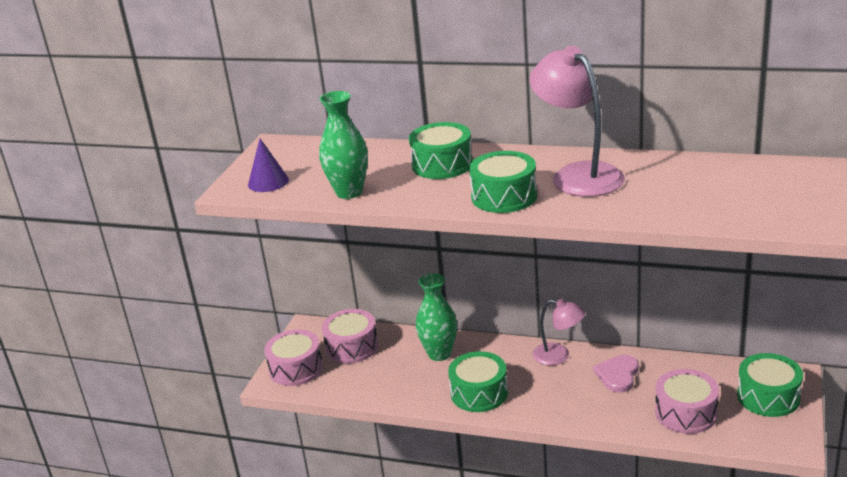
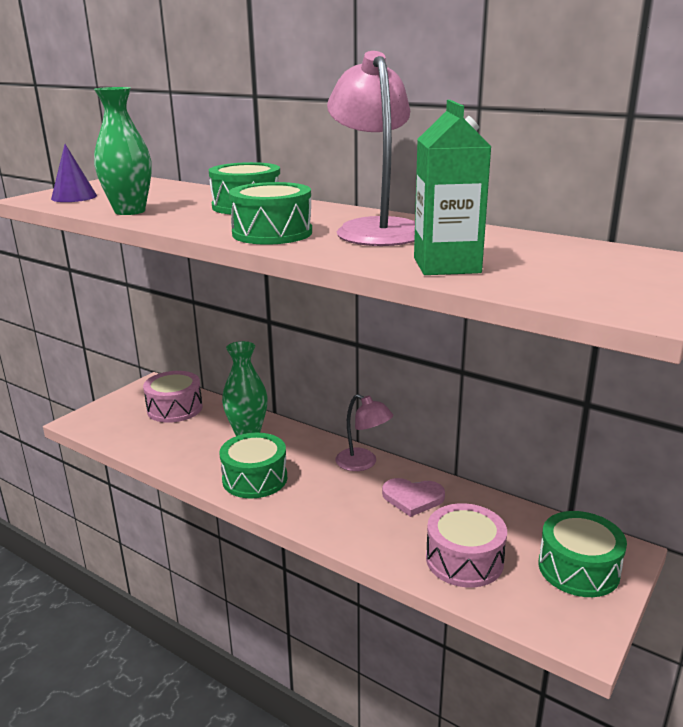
camera: 15 degrees right, 5 degrees down
(296, 368) = (110, 415): pink drum -> none
(618, 375) = (412, 498): pink heart -> pink heart turned 120 degrees counterclockwise
(667, 207) = (446, 265): none -> green carton

